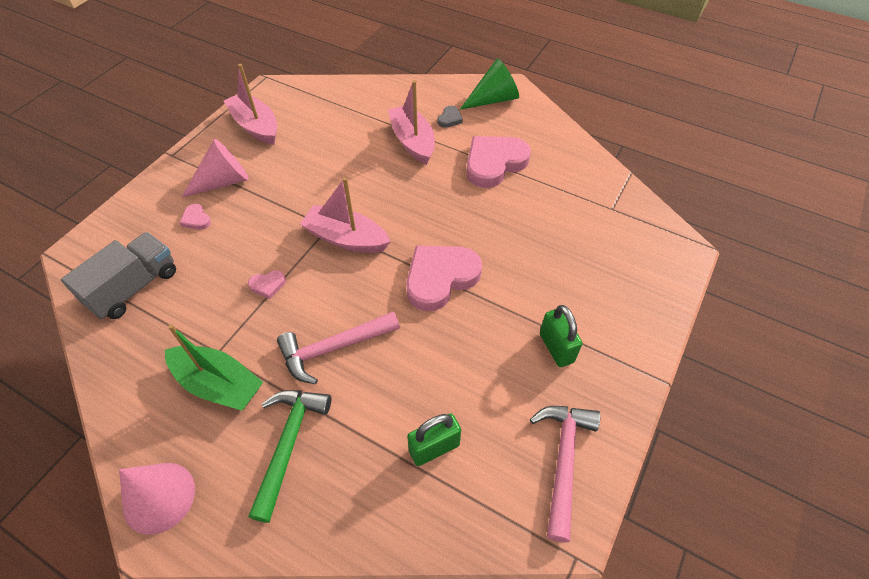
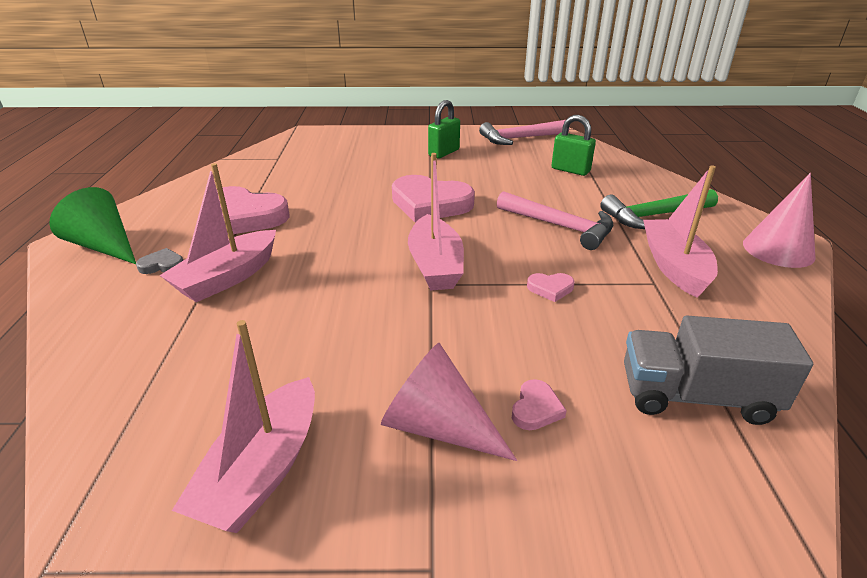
camera: 120 degrees left, 20 degrees down
(218, 384) = (674, 266): green boat -> pink boat
(268, 285) = (550, 288): pink heart -> pink heart turned 135 degrees clockwise

